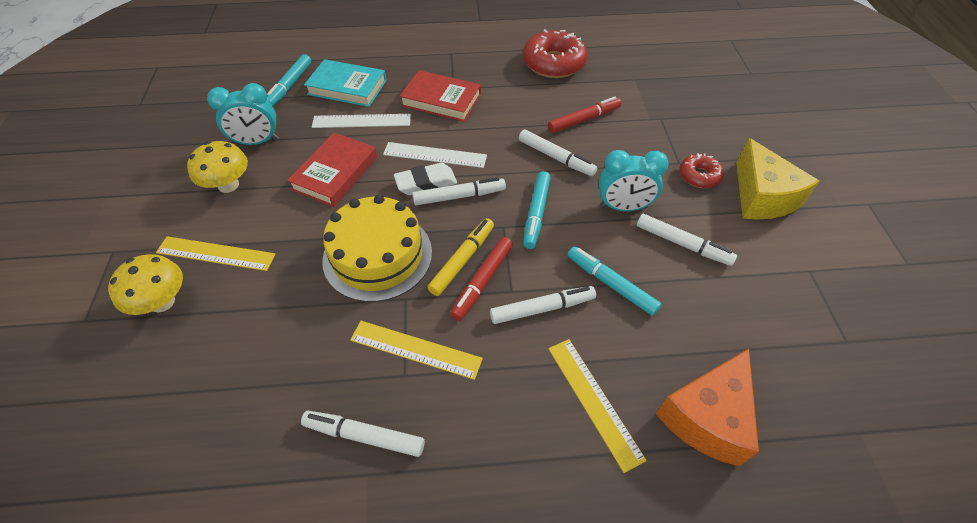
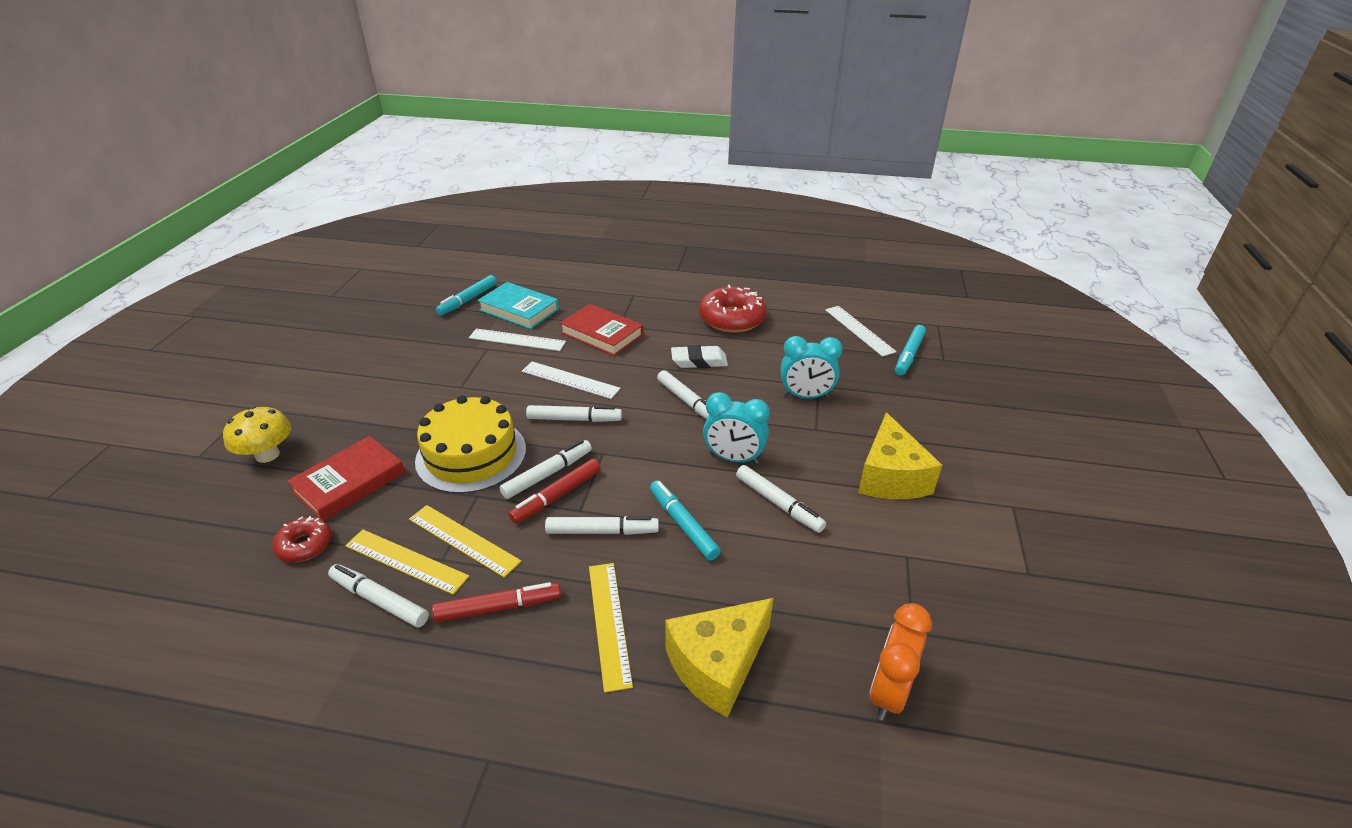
camera: 15 degrees right, 15 degrees down
(216, 253) = (331, 425): yellow ruler -> yellow ruler (406, 561)
(228, 185) = (371, 372): yellow mushroom -> none
(257, 142) = (414, 342): turquoise clock -> turquoise clock (806, 396)
(335, 173) = (470, 379): red book -> red book (349, 482)
(426, 183) = (549, 402): white eraser -> white eraser (699, 361)
(462, 260) = (547, 474): yellow marker -> white marker
(536, 213) = (641, 448): turquoise marker -> turquoise marker (909, 355)
(584, 120) = (735, 374): red marker -> red marker (498, 607)
(669, 56) = (859, 330): none -> white ruler
(699, 176) = (831, 445): red donut -> red donut (305, 545)
(707, 417) = (717, 665): orange cheese -> yellow cheese
(855, 404) = (888, 692): none -> orange clock

